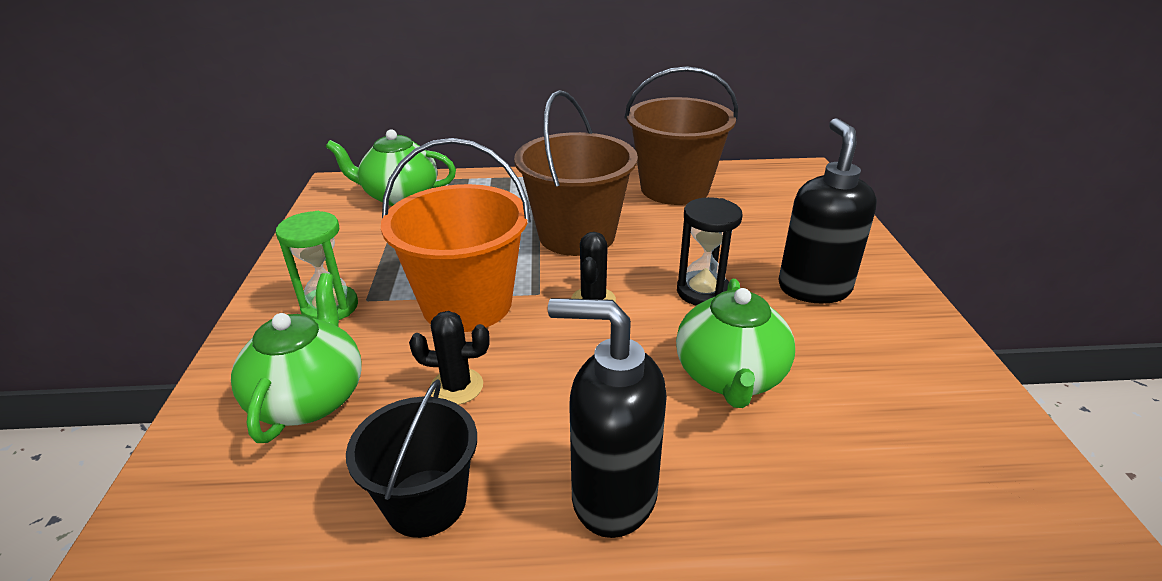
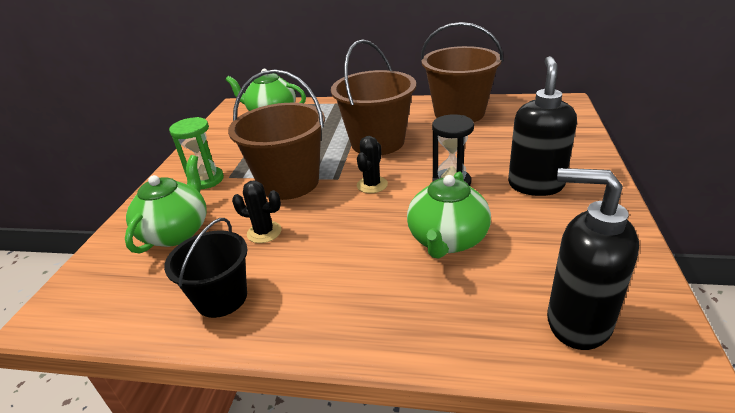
camera: 15 degrees right, 0 degrees up
(467, 304) = (289, 183): orange bucket -> brown bucket
(612, 496) = (337, 307): black soap dispenser -> black soap dispenser (577, 322)

